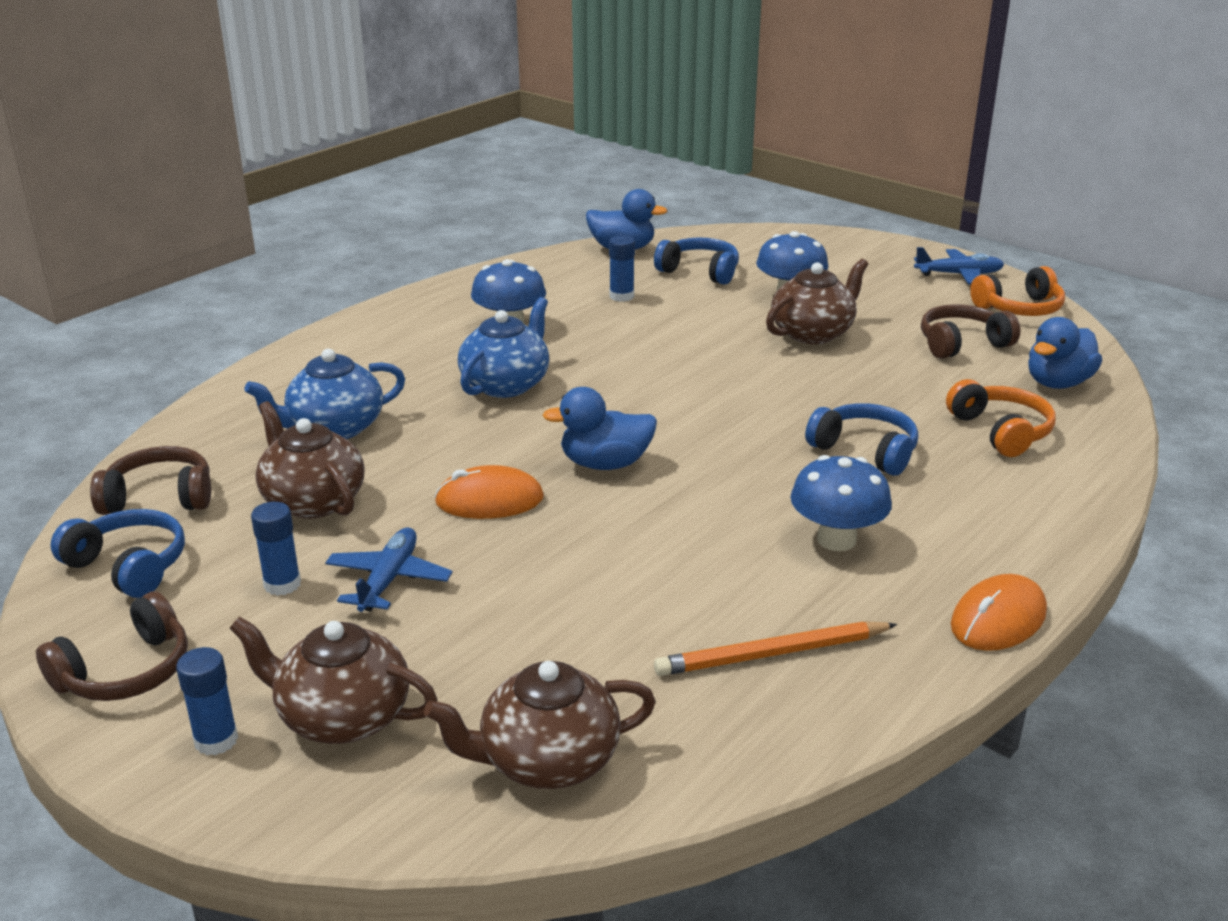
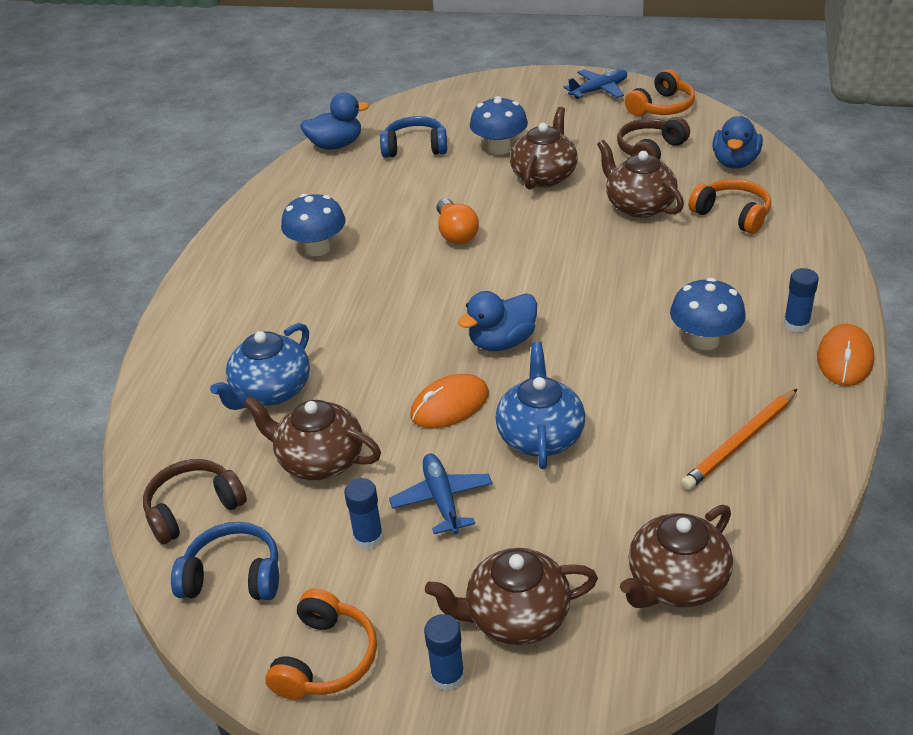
camera: 25 degrees left, 10 degrees up
(126, 672) = (326, 659): brown headphones -> orange headphones
(506, 384) = (365, 302): blue teapot -> blue teapot (540, 436)
(621, 296) = (377, 190): blue glue stick -> blue glue stick (796, 324)
(662, 355) = (456, 233): none -> orange light bulb
(865, 451) = (663, 263): blue headphones -> none
(893, 390) = (638, 206): none -> brown teapot

